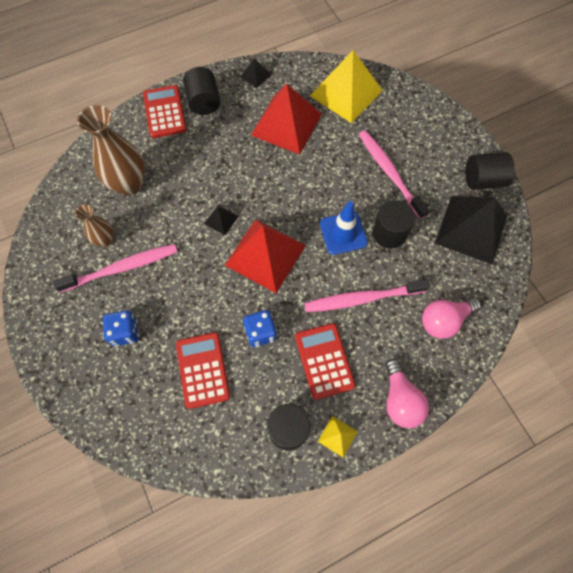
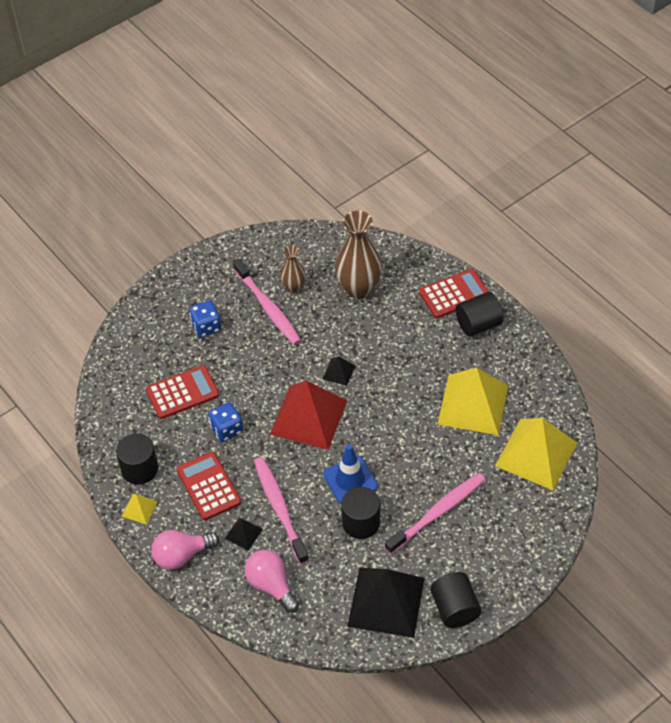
camera: 80 degrees right, 15 degrees down
(255, 76) = (530, 362): black pyramid -> black pyramid (243, 533)
(286, 124) = (473, 404): red pyramid -> yellow pyramid
(324, 361) = (208, 486): red calculator -> red calculator turned 90 degrees counterclockwise

